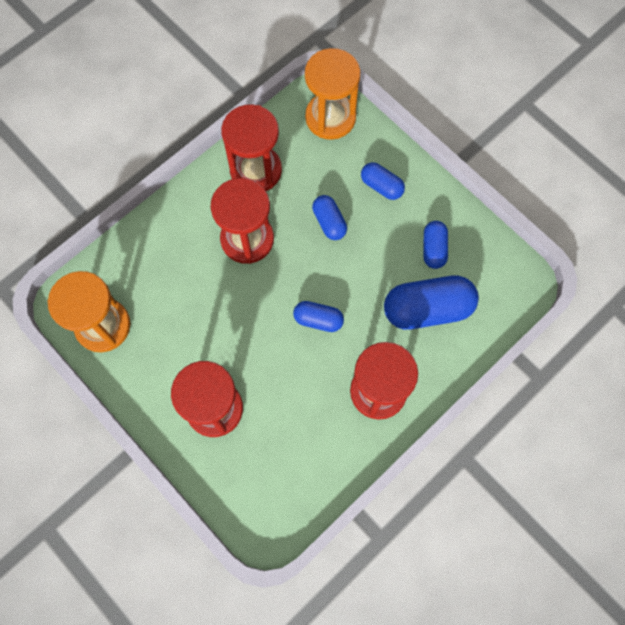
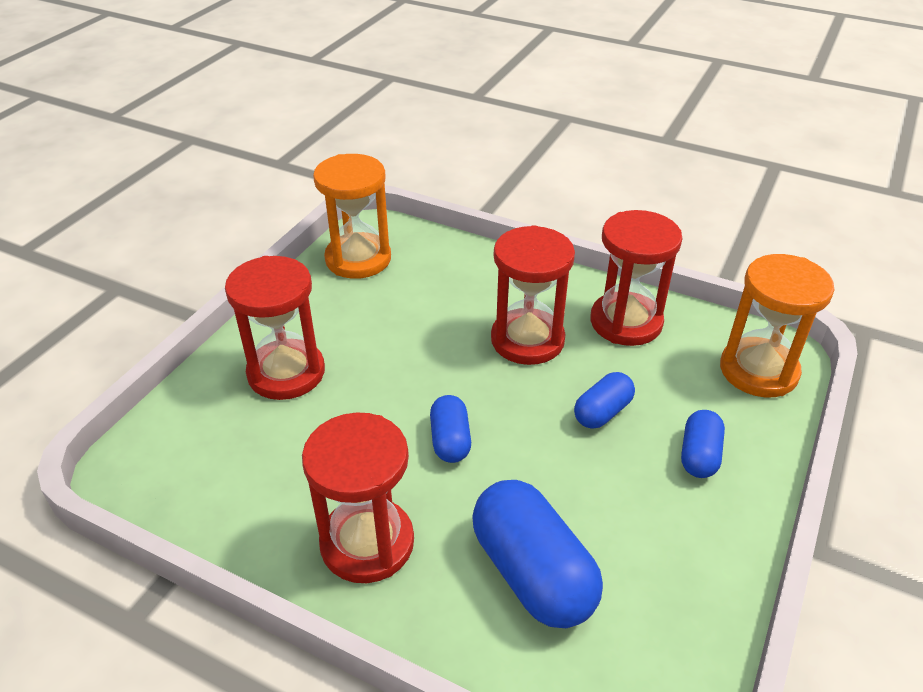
camera: 70 degrees right, 30 degrees down
(434, 249) = (641, 552): blue capsule -> none

